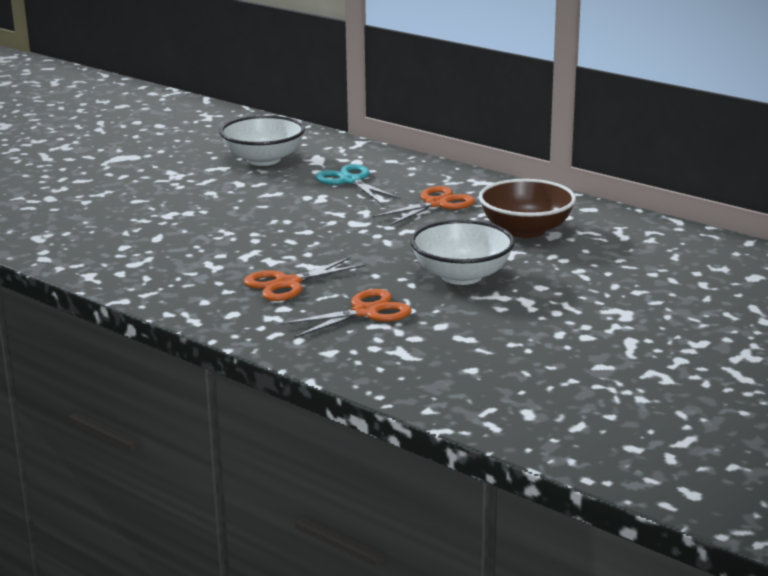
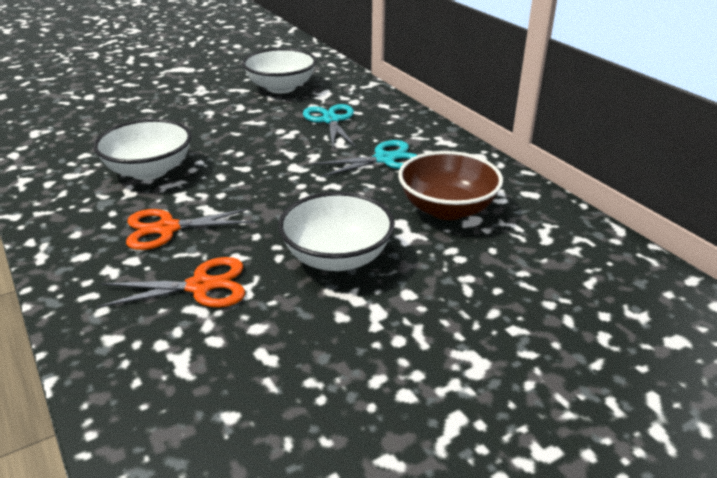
camera: 20 degrees right, 10 degrees up
(212, 248) = (149, 171): none -> white bowl
(436, 204) = (384, 159): orange scissors -> turquoise scissors

